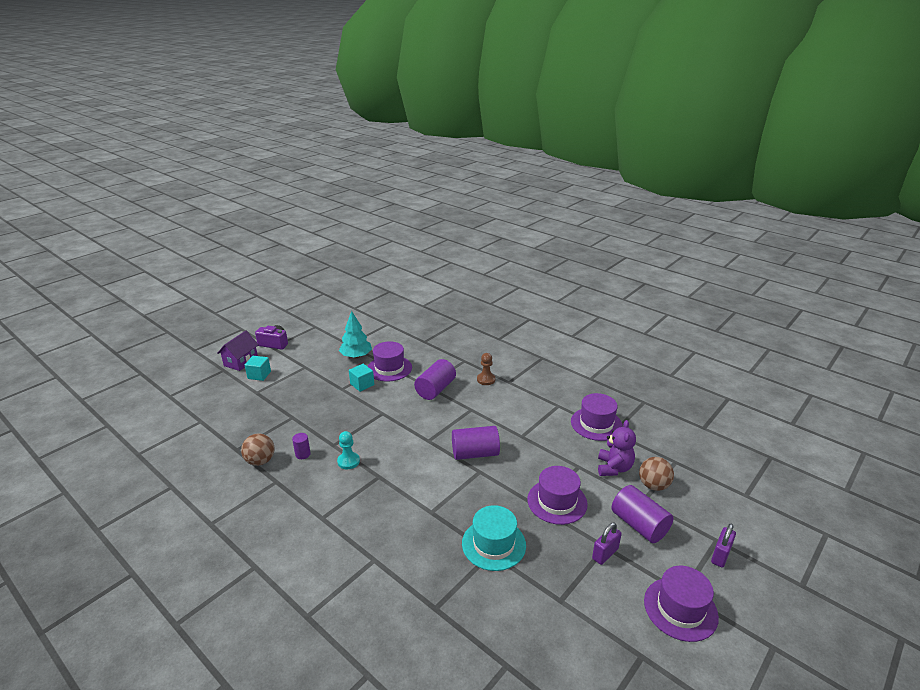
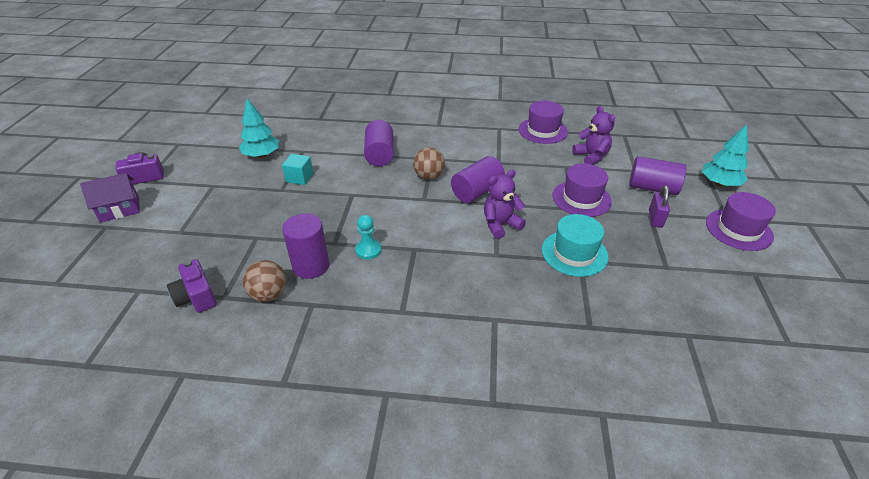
camera: 35 degrees left, 10 degrees up
(223, 441) = (196, 297): none -> purple camera
(241, 361) = (120, 209): purple house -> purple house turned 75 degrees clockwise
(259, 375) = (162, 214): turquoise cube -> none
(303, 454) = (311, 266): purple cylinder -> purple cylinder, size x1.97
(389, 368) = (312, 153): purple hat -> none
(462, 490) = (500, 225): none -> purple teddy bear
(486, 379) = (416, 130): brown pawn -> none
(653, 485) = (630, 157): brown ball -> brown ball (429, 176)
(720, 555) = (719, 183): purple padlock -> turquoise tree

